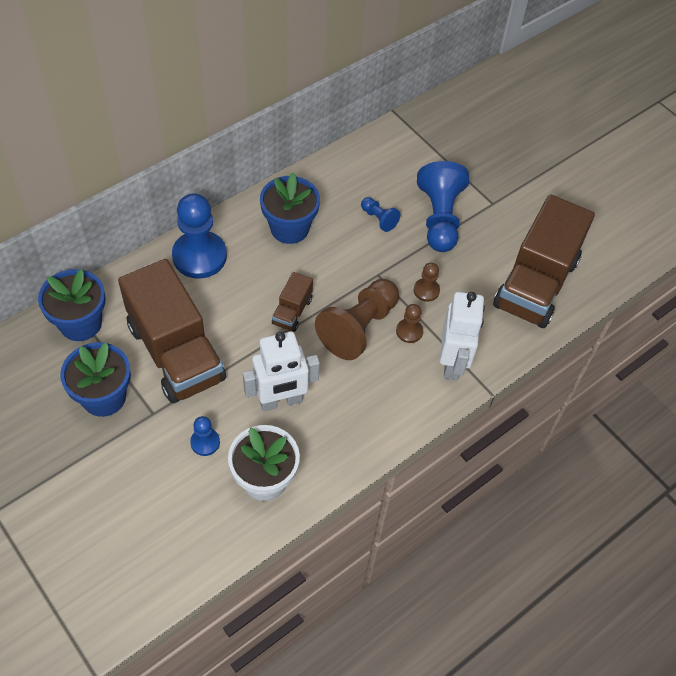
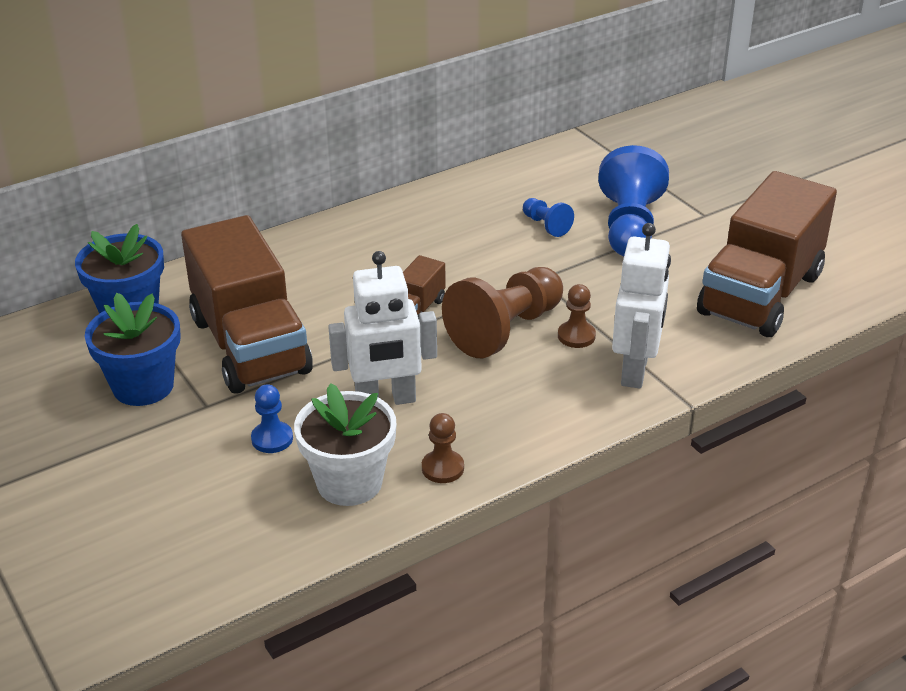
camera: 10 degrees right, 20 degrees down
(199, 256) = (300, 254): blue pawn -> none
(289, 228) = (424, 231): blue flower pot -> none
(426, 290) = (604, 296): brown pawn -> brown pawn (442, 468)

